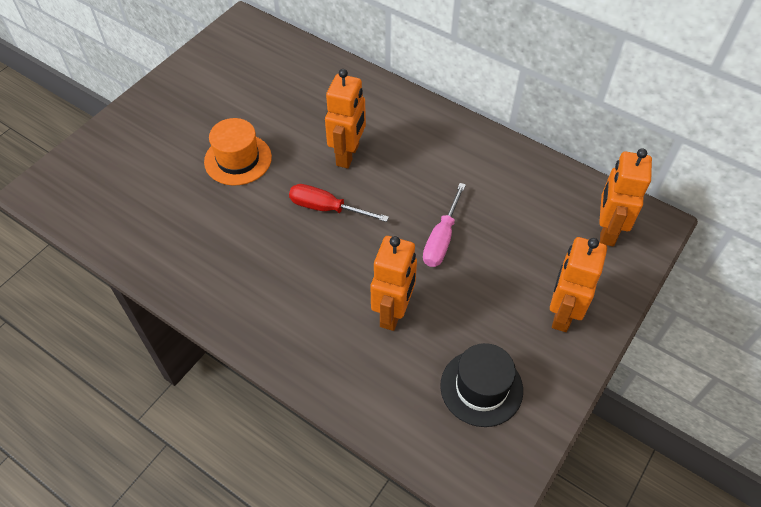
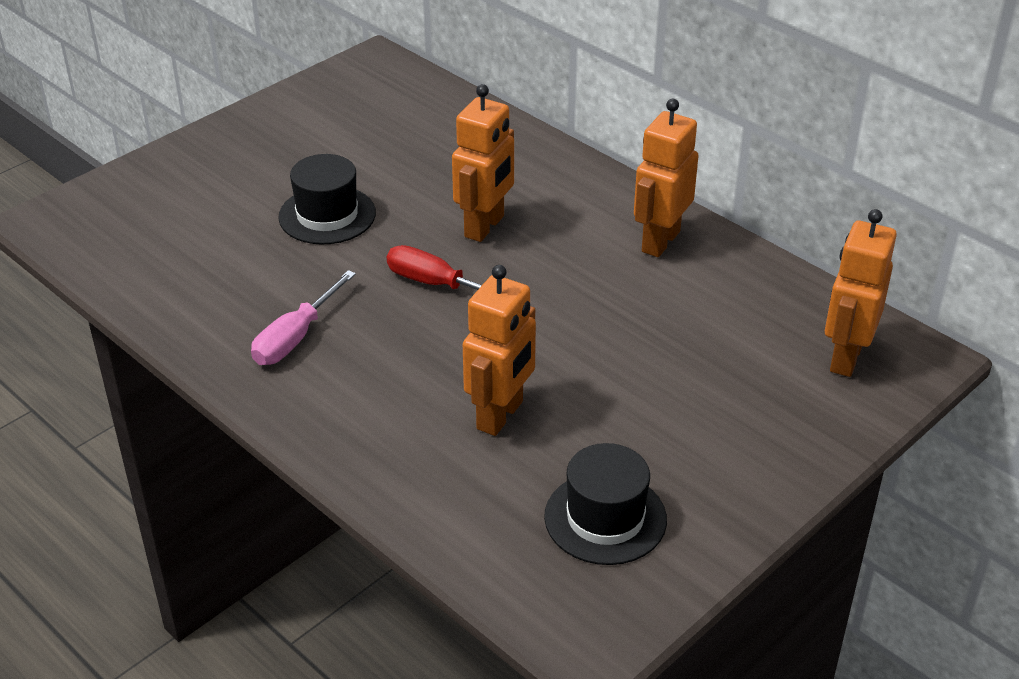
camera: 10 degrees right, 15 degrees down
(238, 159) = (327, 215): orange hat -> black hat
(441, 239) = (594, 339): pink screwdriver -> pink screwdriver (295, 337)
(562, 314) = (750, 447): orange robot -> orange robot (660, 241)

